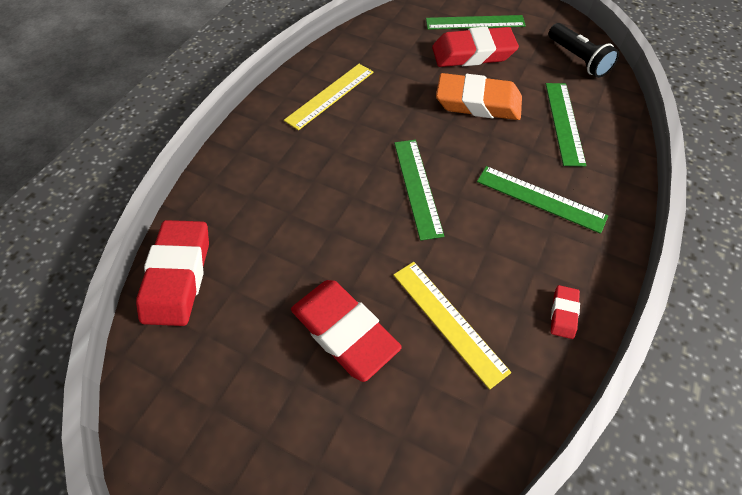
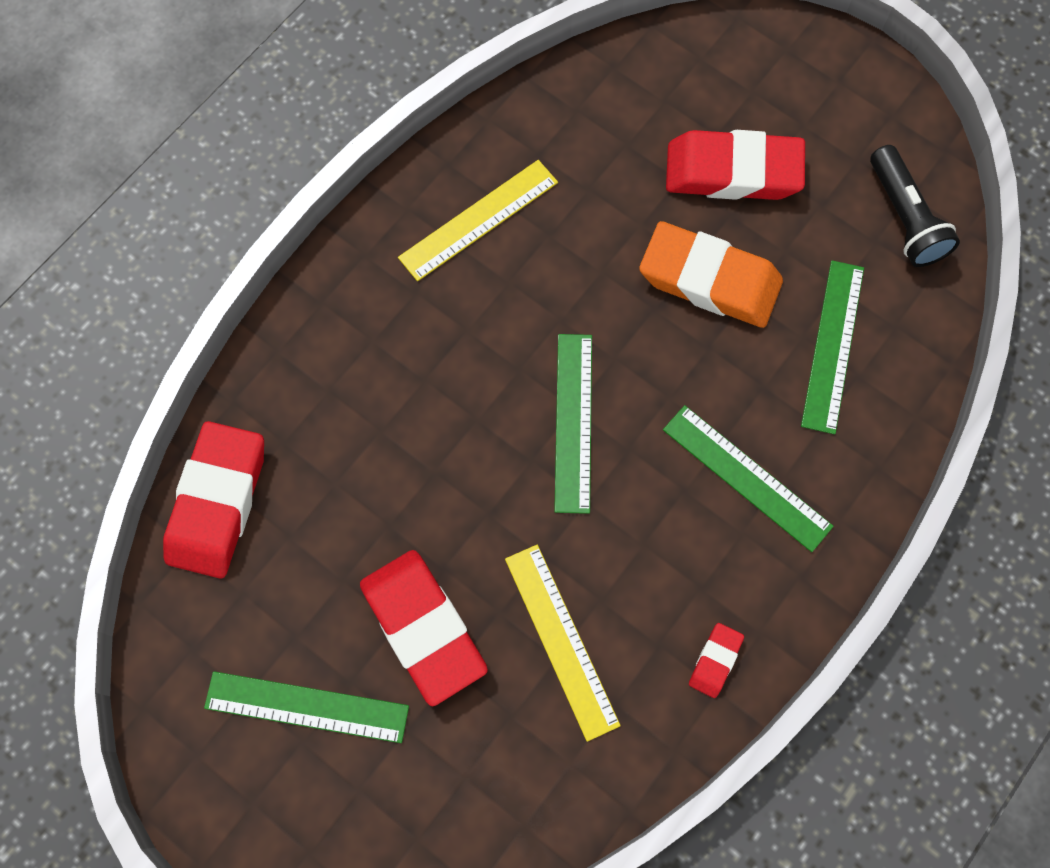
camera: 10 degrees right, 15 degrees up
(475, 23) = (757, 100): green ruler -> green ruler (306, 707)

